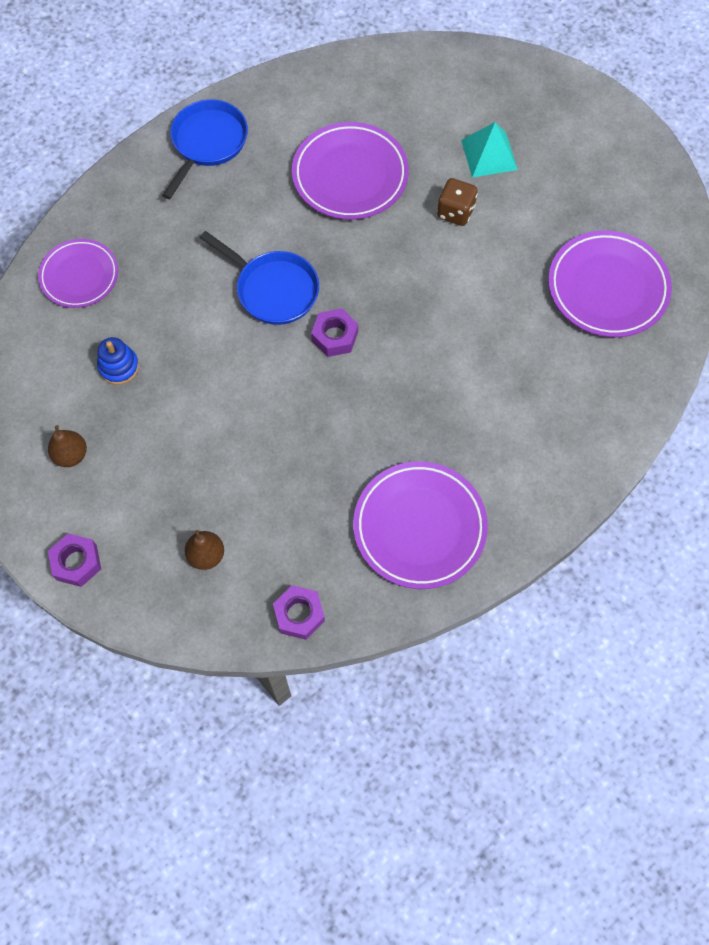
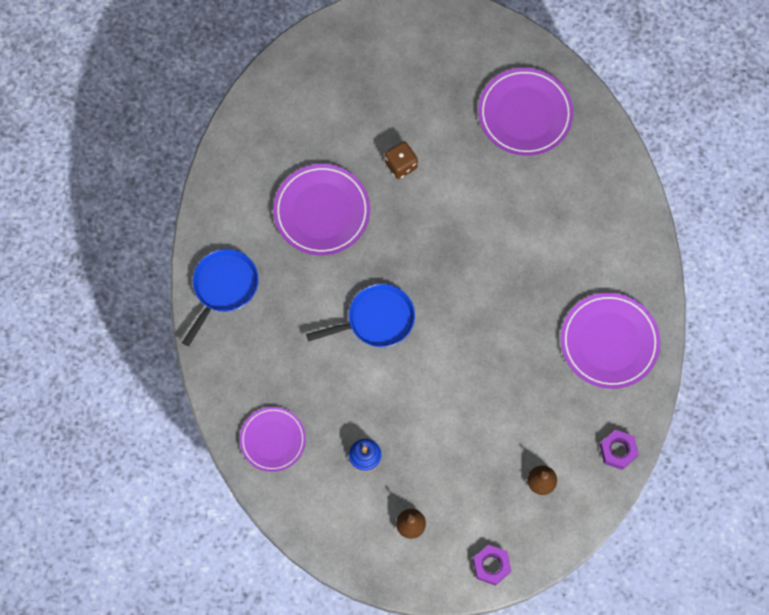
camera: 55 degrees left, 5 degrees up
(207, 143) = (223, 287): blue pan -> blue pan turned 60 degrees clockwise
(335, 336) = (440, 304): purple nut -> none
(489, 154) = (371, 112): turquoise pyramid -> none

